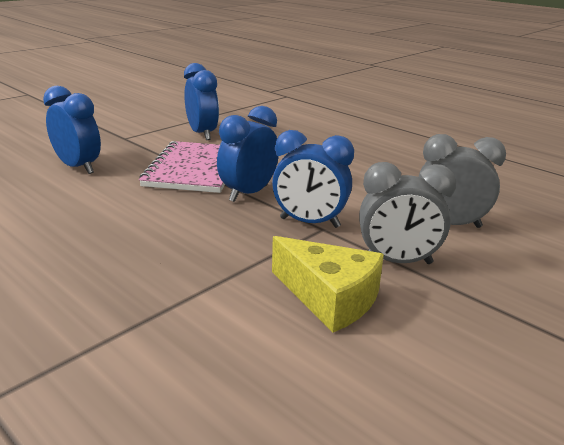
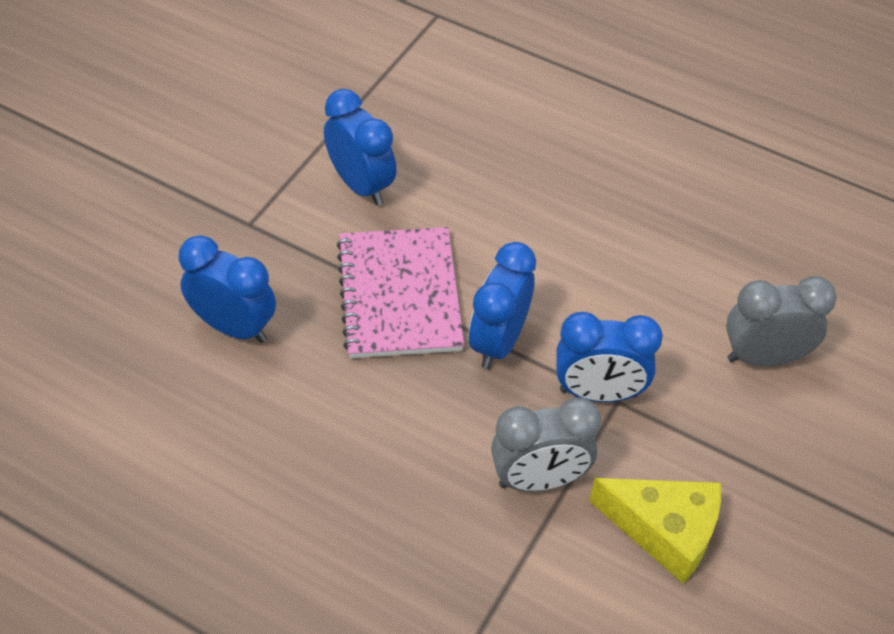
camera: 15 degrees left, 25 degrees up
(397, 262) = (719, 449): grey clock -> grey clock (539, 479)

